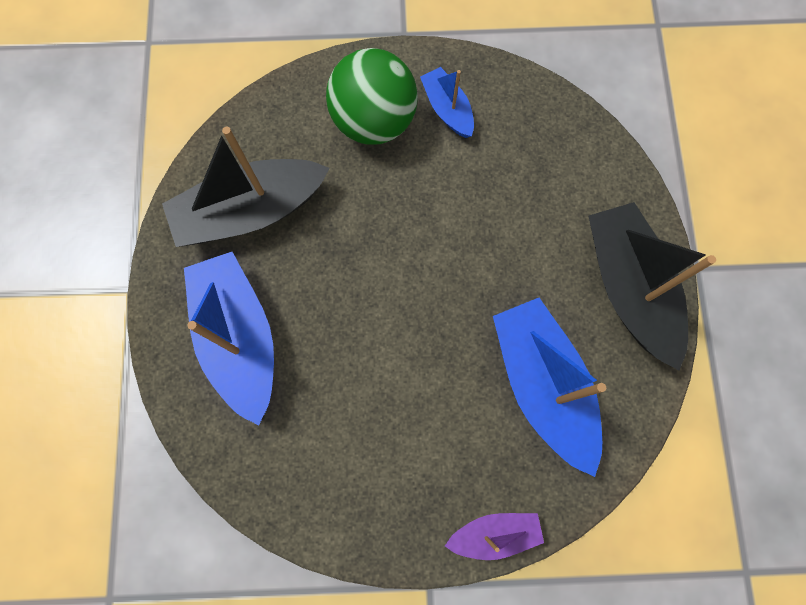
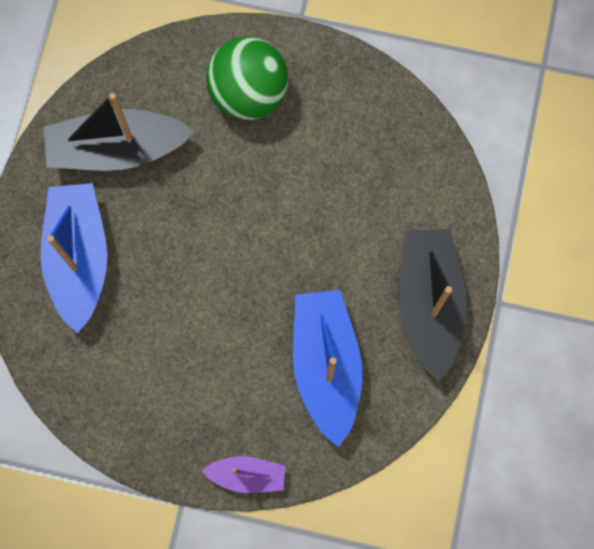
camera: 15 degrees right, 0 degrees up
(447, 109) = (319, 99): blue boat -> none

